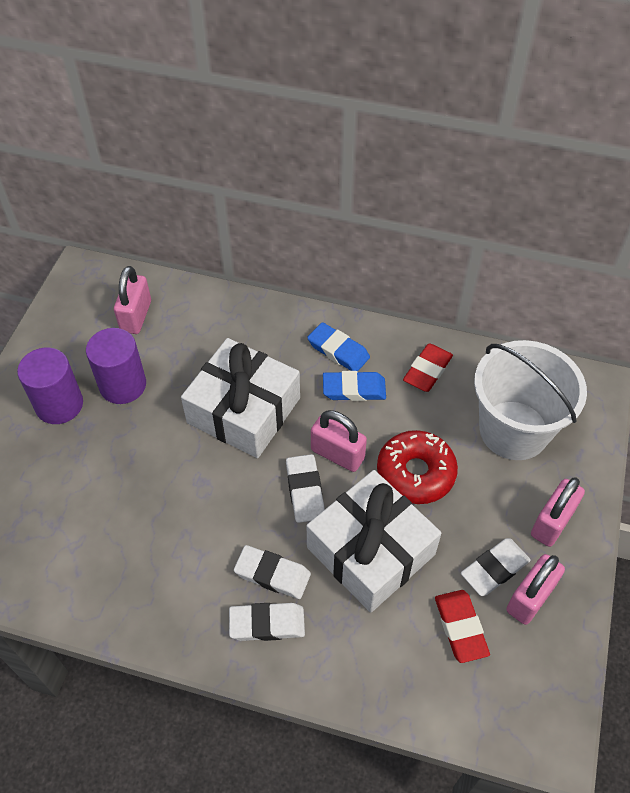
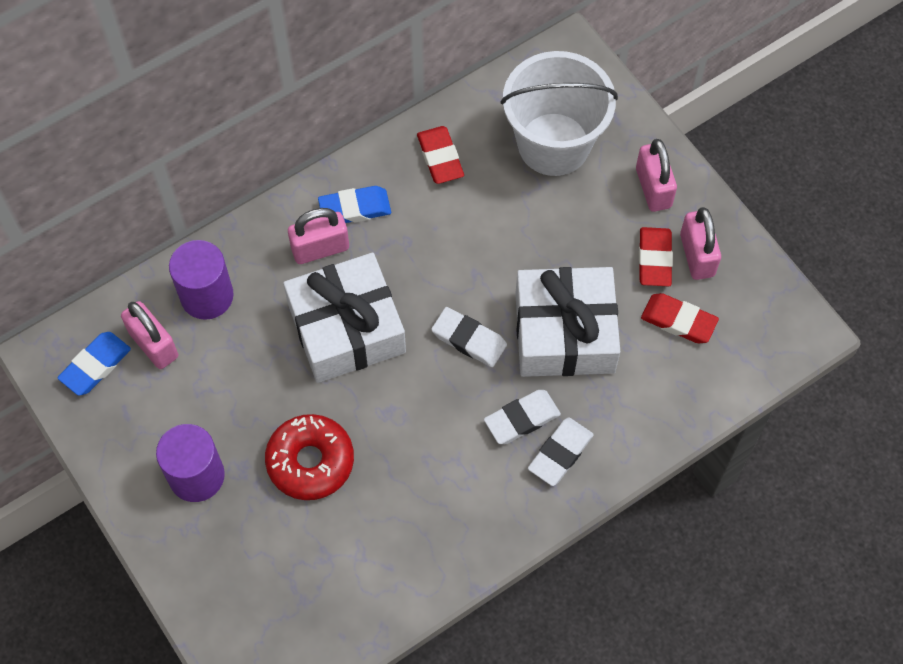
camera: 50 degrees left, 10 degrees up
(123, 385) = (225, 408): purple cylinder -> purple cylinder (207, 296)
(337, 454) = (457, 289): pink padlock -> pink padlock (320, 248)
(354, 389) = (406, 227): blue eraser -> blue eraser (95, 365)
(415, 473) = (527, 246): red donut -> red donut (310, 461)
(494, 569) = (654, 259): white eraser -> red eraser

